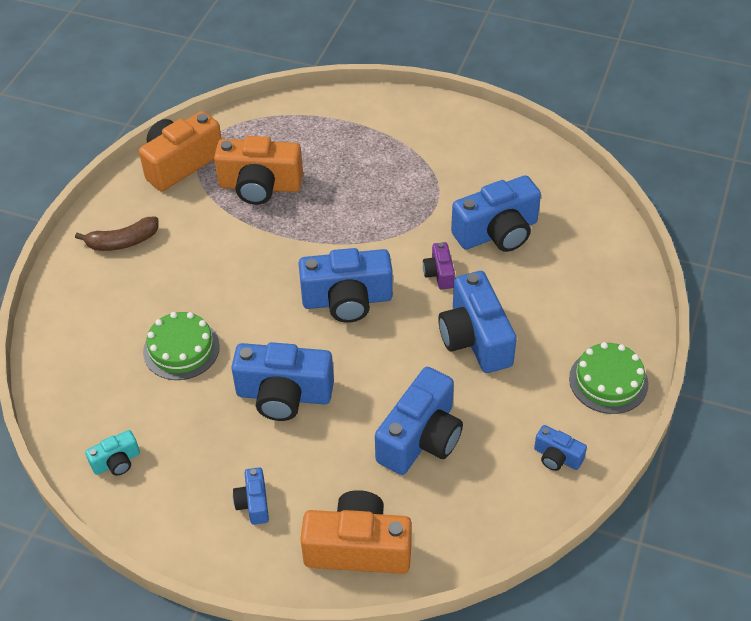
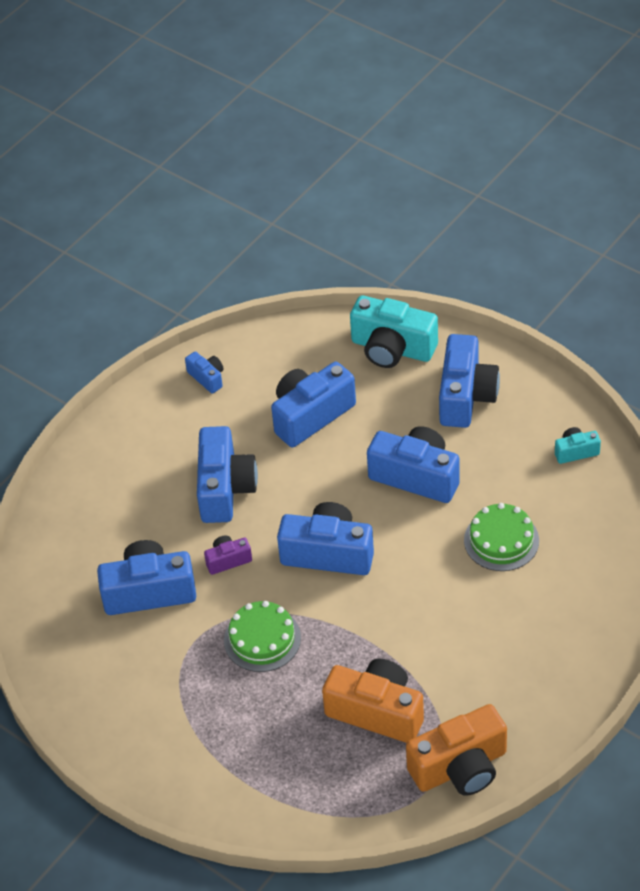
camera: 160 degrees left, 0 degrees up
(123, 242) = (543, 675): brown banana -> none
(253, 503) = (465, 396): blue camera -> blue camera, size x2.03
(358, 548) = (392, 348): orange camera -> turquoise camera
(439, 273) = (228, 560): purple camera -> purple camera turned 120 degrees counterclockwise
(608, 381) = (130, 426): green cake -> green cake (262, 639)

